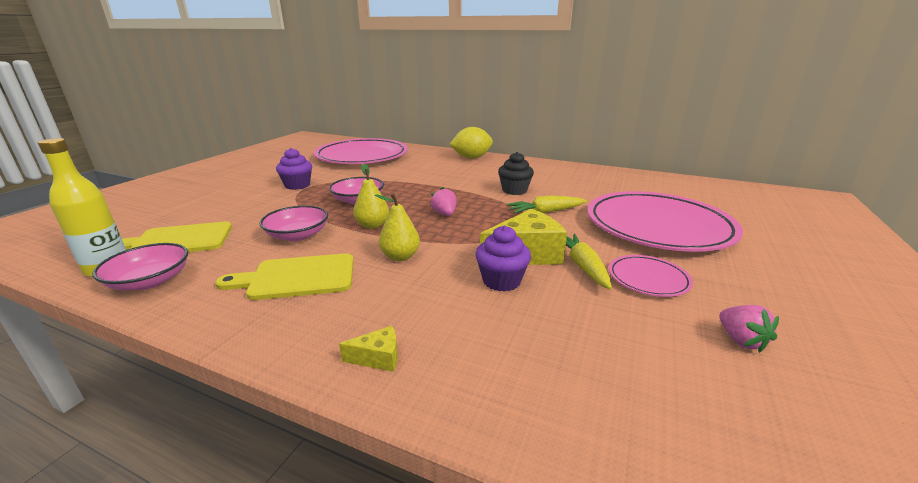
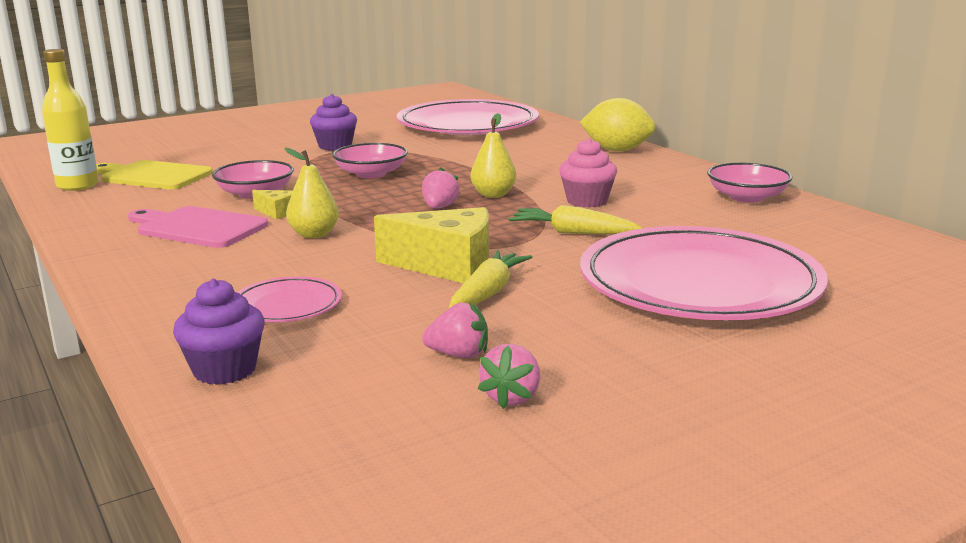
camera: 35 degrees right, 5 degrees down
(150, 281) = (92, 202): pink bowl -> pink bowl (747, 197)
(297, 277) = (198, 227): yellow cutting board -> pink cutting board
(372, 225) = (340, 201): yellow pear -> yellow pear (493, 195)
(378, 358) = (162, 298): yellow cheese -> yellow cheese (277, 212)
(501, 281) = (370, 279): purple cupcake -> purple cupcake (225, 370)
(514, 190) = (587, 201): black cupcake -> pink cupcake
(648, 279) = (540, 324): pink plate -> pink plate (287, 305)
(656, 320) = (459, 355): none -> pink strawberry

